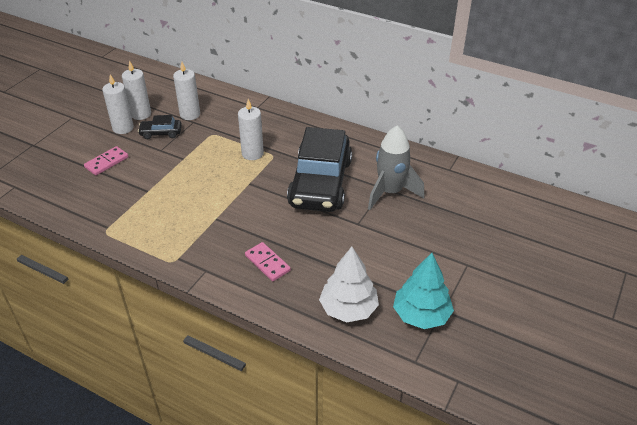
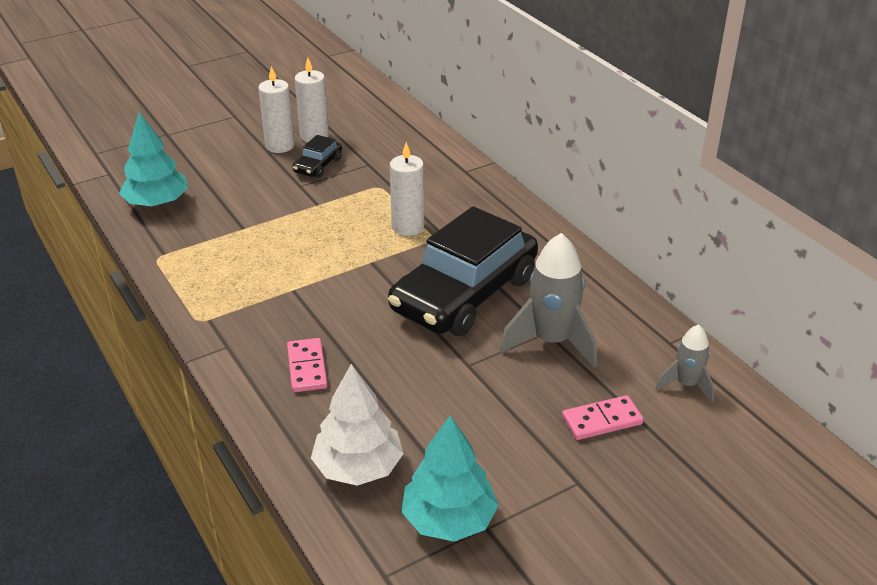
camera: 30 degrees right, 5 degrees down
(70, 195) = (157, 203): none -> turquoise tree
(106, 162) = (227, 179): pink domino -> pink domino (602, 420)
(161, 133) = (318, 165): black car -> black car turned 90 degrees counterclockwise
(190, 114) = (372, 154): white candle -> none
(475, 189) = (686, 385): none -> grey rocket

